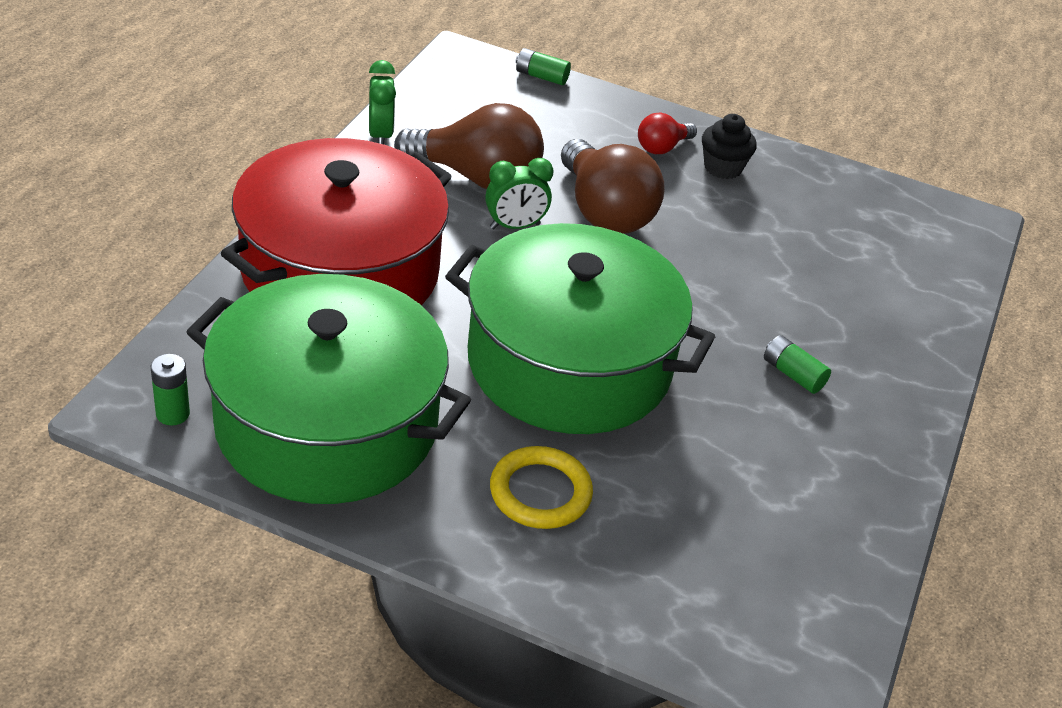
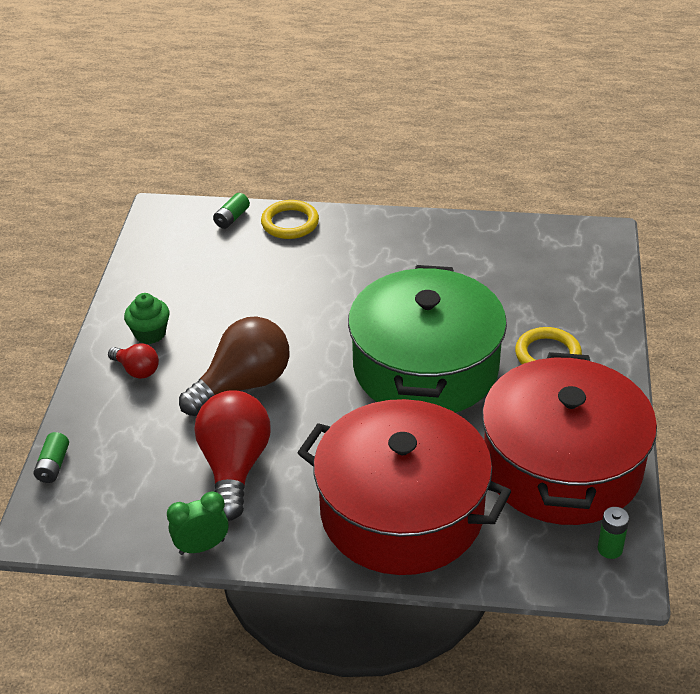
camera: 100 degrees left, 0 degrees up
(327, 424) = (561, 466): green pot -> red pot
(477, 177) = (234, 467): brown light bulb -> red light bulb
(515, 226) = (289, 429): green clock -> none
(722, 168) = (150, 333): black cupcake -> green cupcake
(793, 374) = (371, 271): green battery -> green battery (232, 218)
(926, 327) = (290, 223): none -> yellow ring

